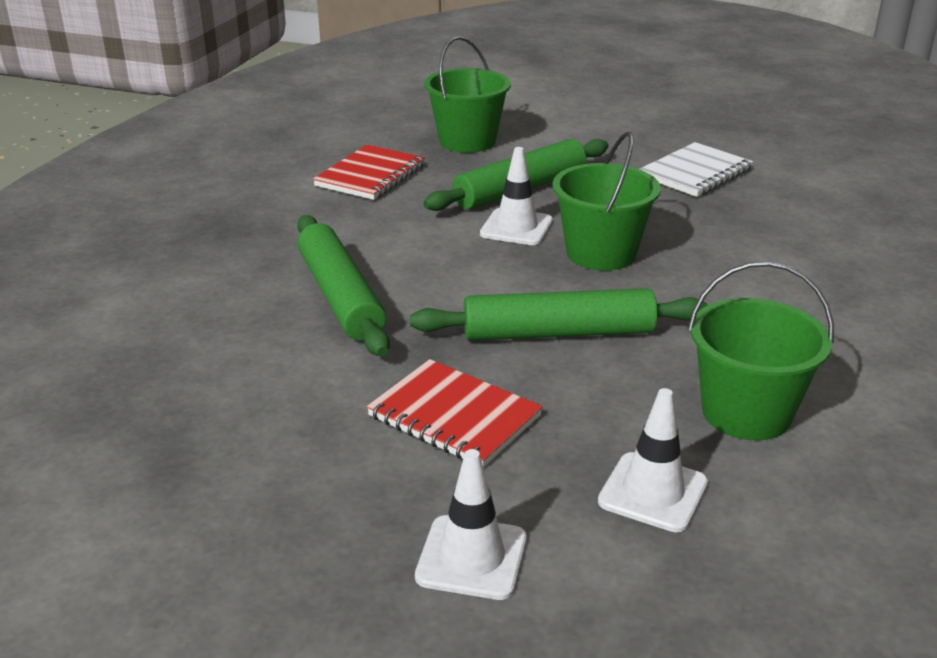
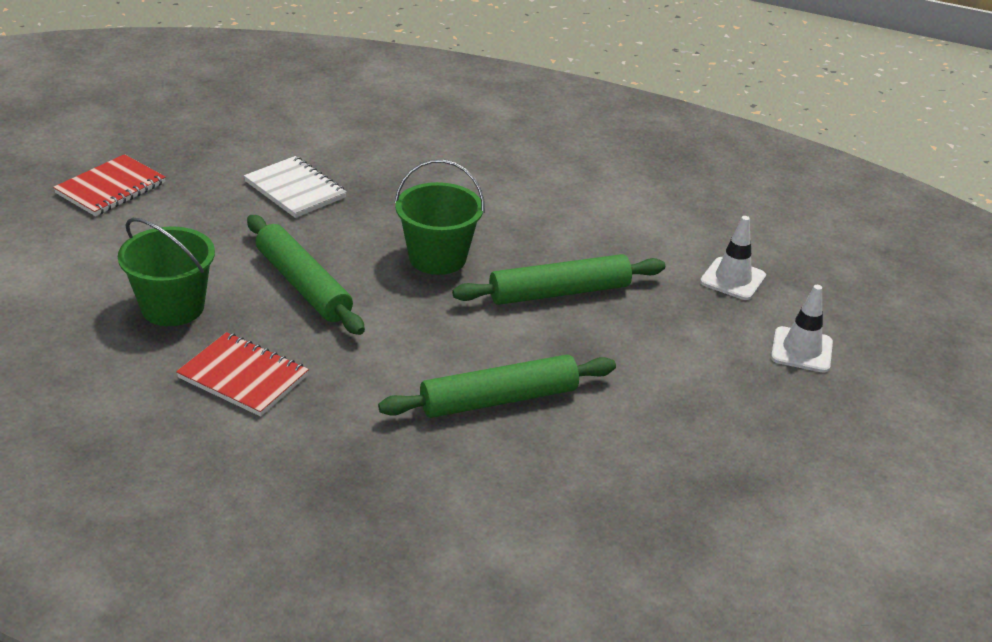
camera: 90 degrees left, 5 degrees up
(454, 416) = (666, 348): red notebook -> red notebook (111, 188)
(516, 227) = (383, 295): white traffic cone -> none
(558, 333) = (559, 292): green rolling pin -> green rolling pin turned 75 degrees clockwise
(746, 413) = (651, 233): green bucket -> none

